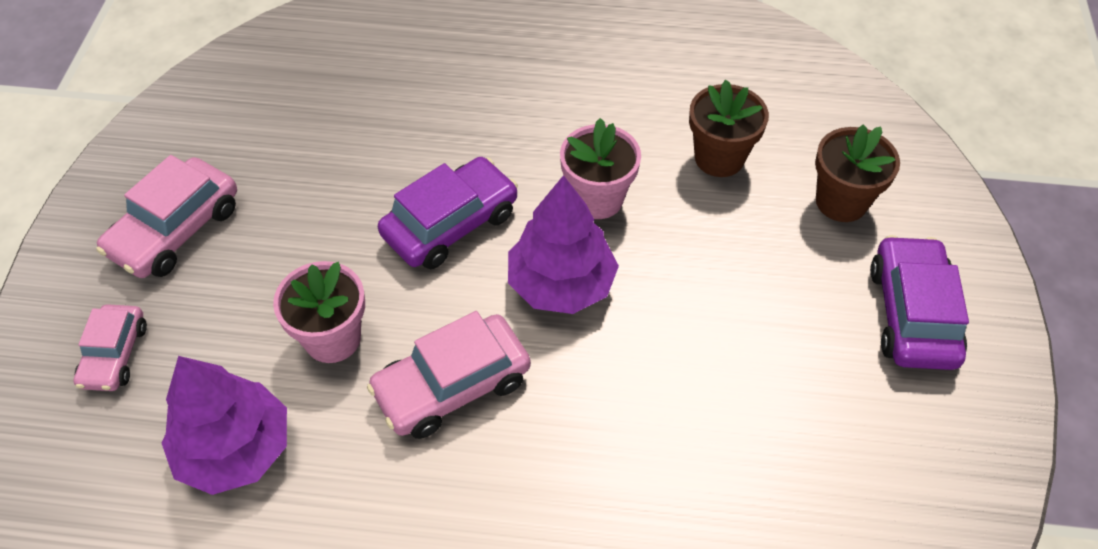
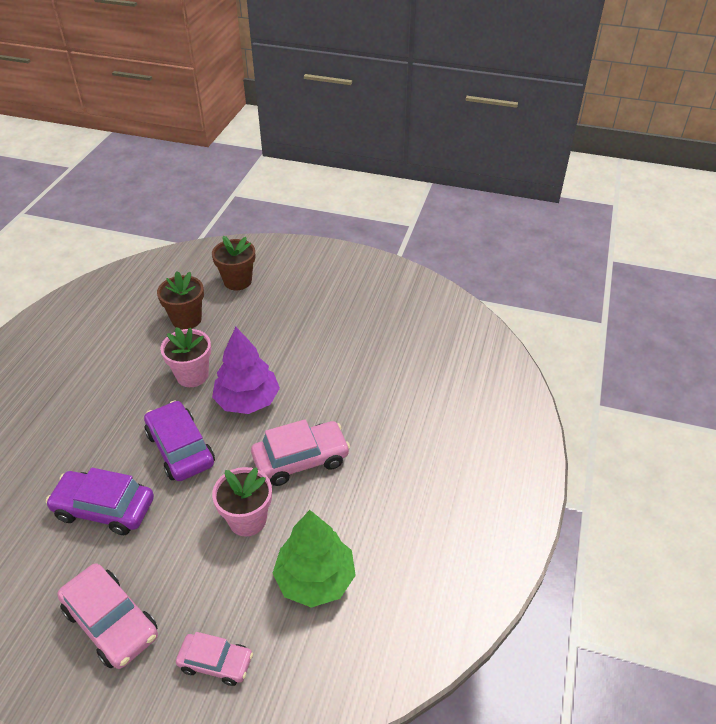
camera: 80 degrees left, 10 degrees down
(235, 449) = (315, 579): purple tree -> green tree
(452, 386) = (301, 460): pink car -> pink car turned 90 degrees counterclockwise
(912, 314) = (313, 274): purple car -> purple car (104, 508)

